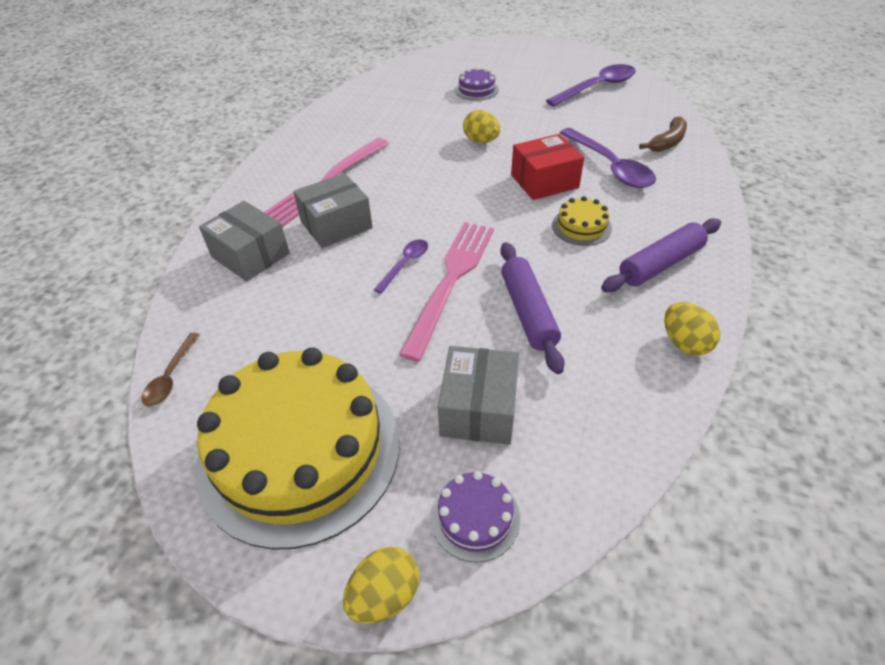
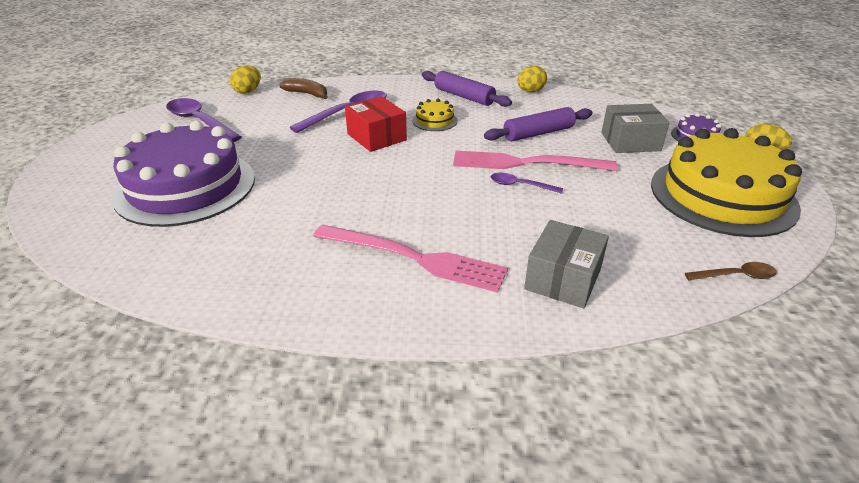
camera: 105 degrees left, 10 degrees down
(336, 225) = (485, 233): grey box -> none
(476, 90) = (186, 187): purple cake -> purple cake, size x2.45
(481, 141) = (309, 172): yellow egg -> yellow egg (248, 91)

